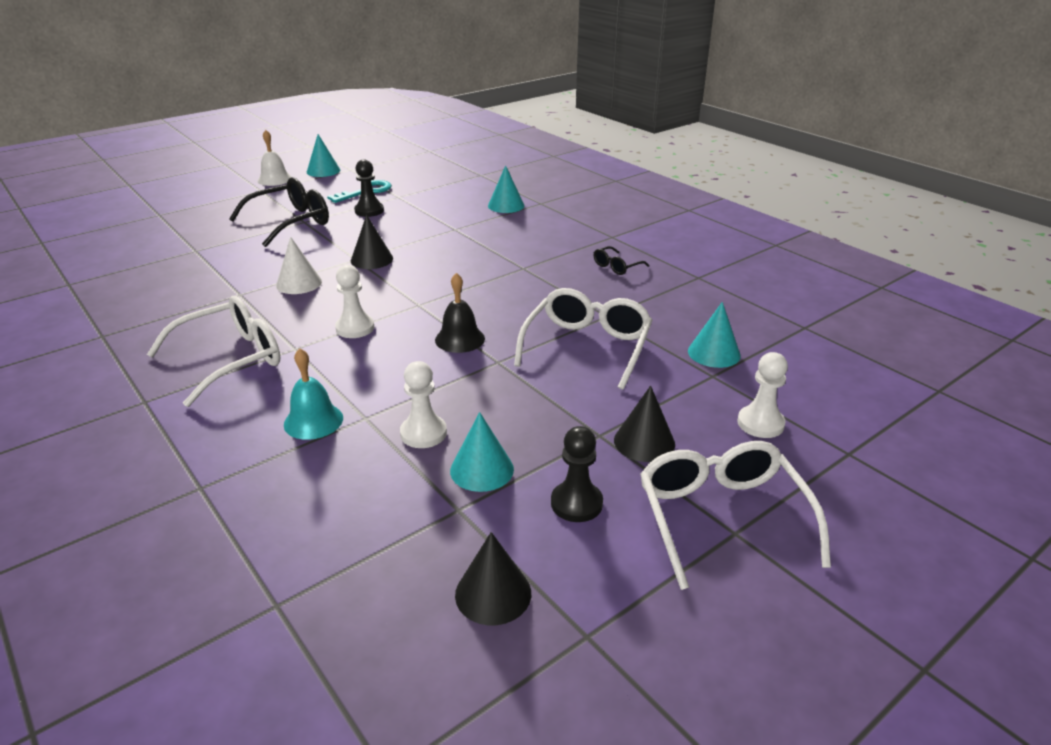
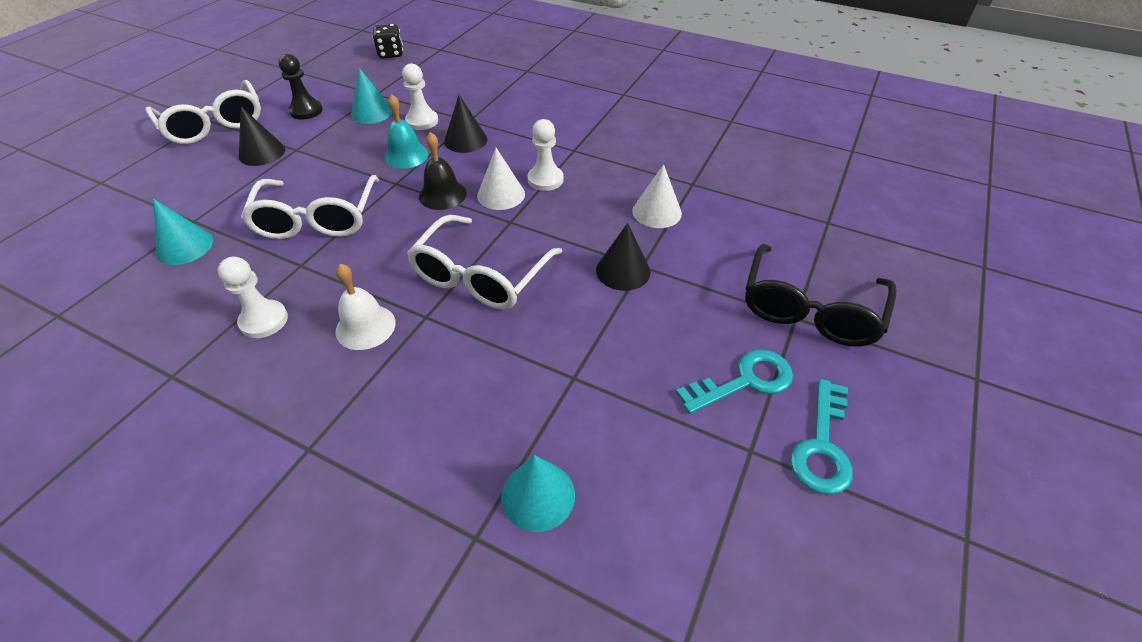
camera: 155 degrees right, 15 degrees up
(230, 359) = (609, 130): white glasses -> white glasses (481, 276)
(274, 179) = (1019, 427): white bell -> white bell (365, 327)
(313, 421) = (501, 110): turquoise bell -> turquoise bell (406, 155)
(323, 171) = (1001, 505): turquoise cone -> none
(369, 211) = (745, 381): black pawn -> turquoise key
(377, 623) = (391, 54): none -> black dice
(407, 326) = (501, 194): none -> white cone
(493, 593) = (341, 72): black cone -> black cone (465, 140)
(617, 267) = (295, 362): black glasses -> none
(760, 423) = (163, 187): white pawn -> white pawn (264, 320)

